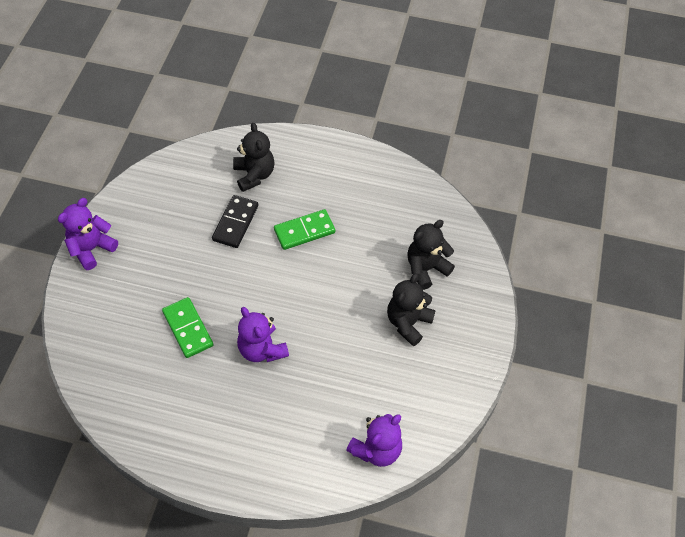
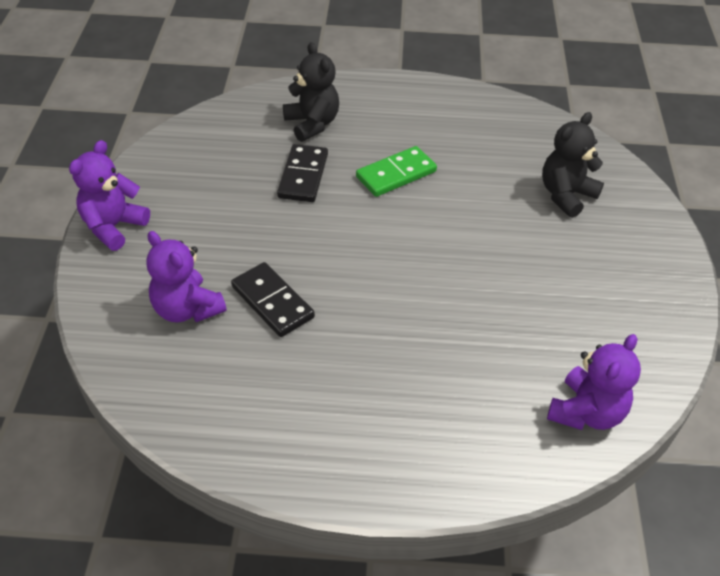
camera: 10 degrees left, 10 degrees down
(187, 329) = (272, 302): green domino -> black domino
(262, 349) = (383, 312): purple teddy bear -> purple teddy bear (187, 309)
(408, 323) = (567, 256): black teddy bear -> none

